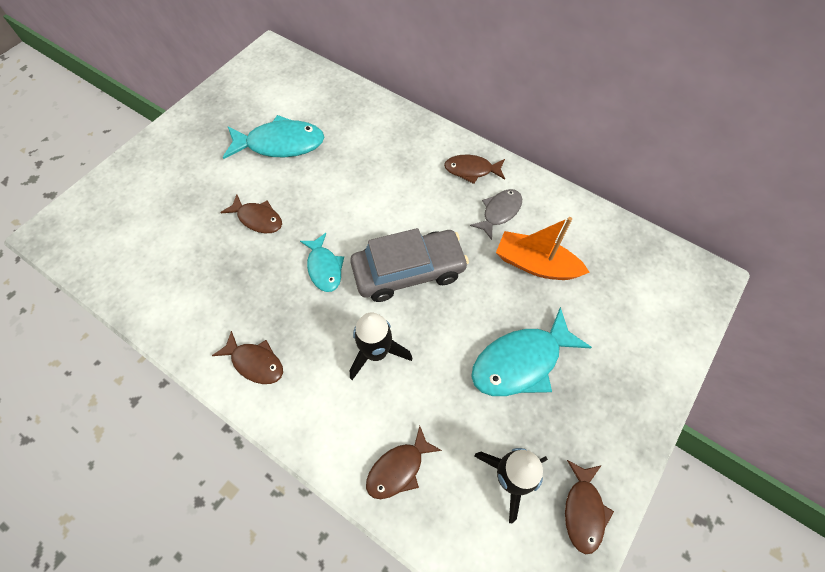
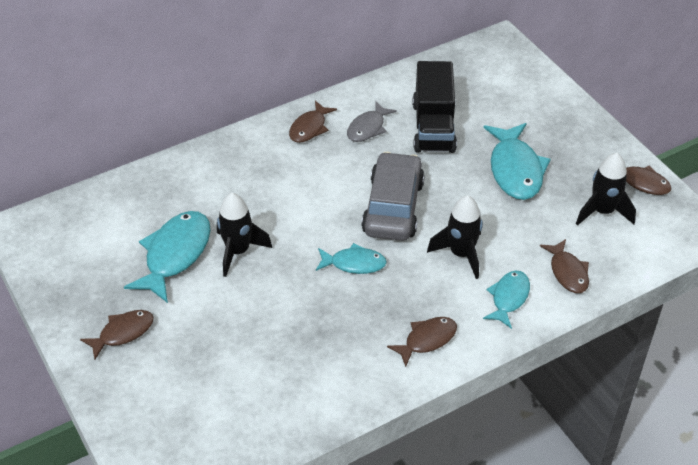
camera: 65 degrees left, 15 degrees down
(257, 219) = (264, 298): brown fish -> brown fish (123, 333)
(301, 181) = (238, 251): none -> black rocket
(336, 419) = (508, 298): none -> turquoise fish
(499, 212) = (368, 128): grey fish -> grey fish turned 120 degrees counterclockwise
(535, 264) = (433, 127): orange boat -> black truck

